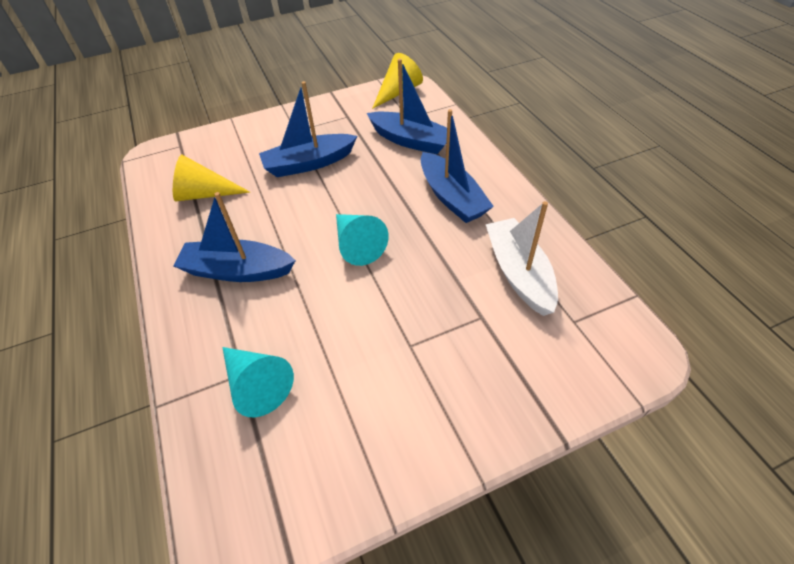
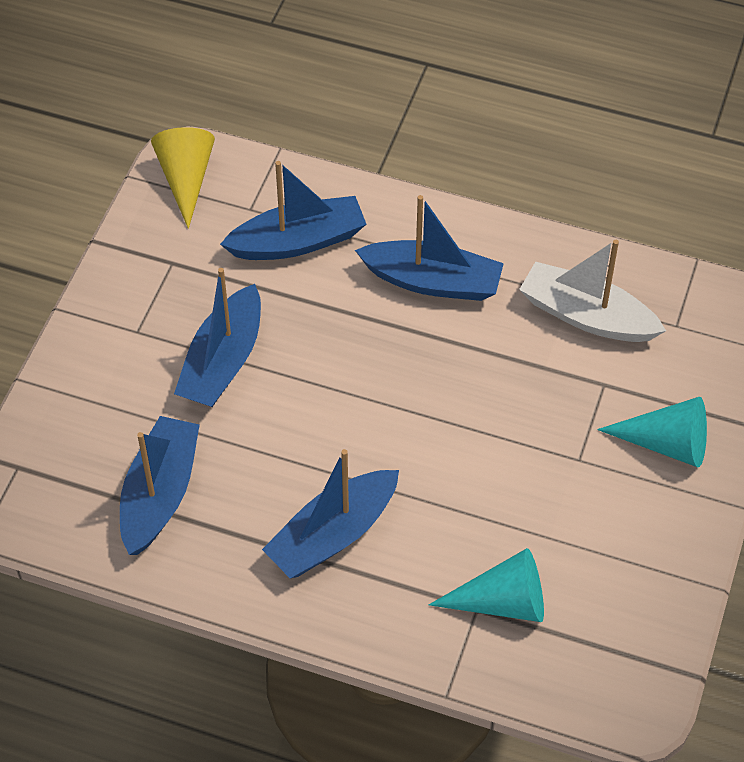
camera: 50 degrees left, 5 degrees up
(205, 194) = (160, 494): yellow cone -> blue boat
(357, 245) = (410, 409): turquoise cone -> turquoise cone (666, 443)

